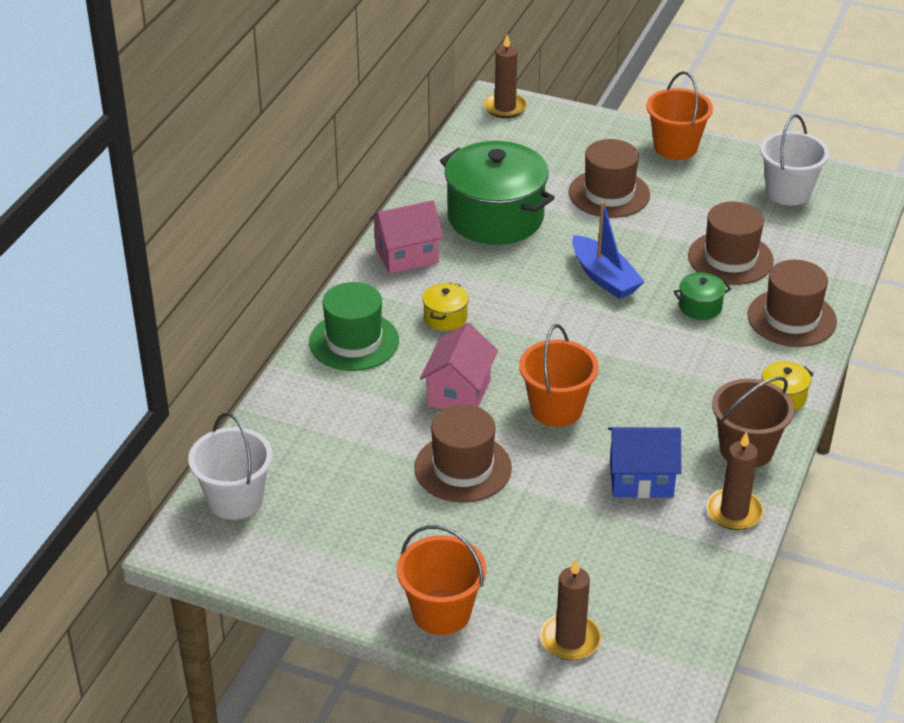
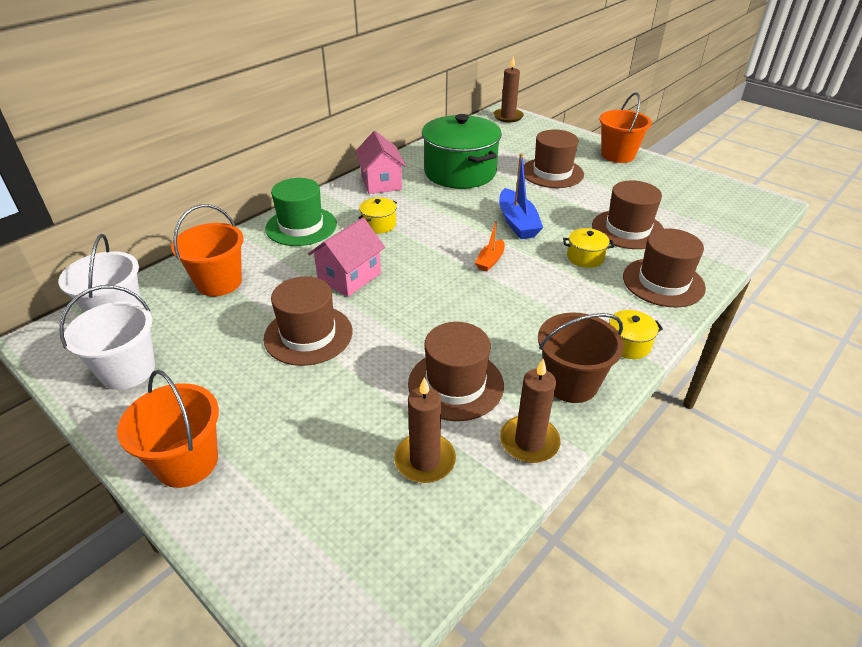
camera: 20 degrees right, 0 degrees up
(406, 255) = (381, 182): pink house -> pink house turned 75 degrees clockwise
(556, 409) = (418, 307): orange bucket -> orange bucket (219, 282)
(570, 639) = (282, 533): brown candle -> brown candle (425, 460)
(601, 335) = (490, 261): none -> orange boat
(641, 479) = (455, 384): blue house -> brown hat
(700, 306) = (585, 257): green pot -> yellow pot
(788, 192) = (696, 195): white bucket -> white bucket (128, 370)

